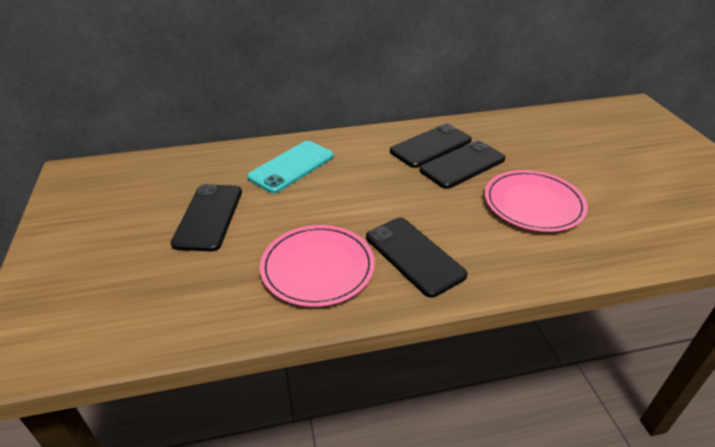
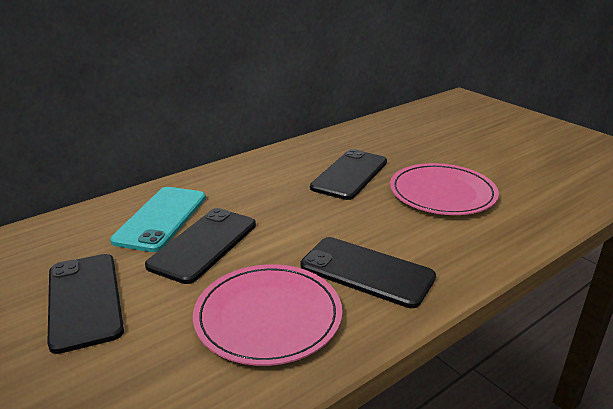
camera: 25 degrees left, 10 degrees down
(431, 146) = (305, 165): black phone -> black phone (204, 245)

